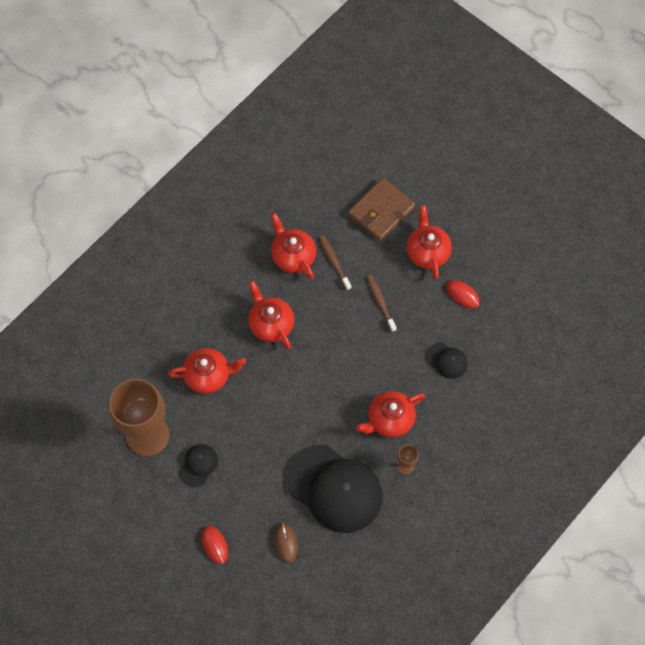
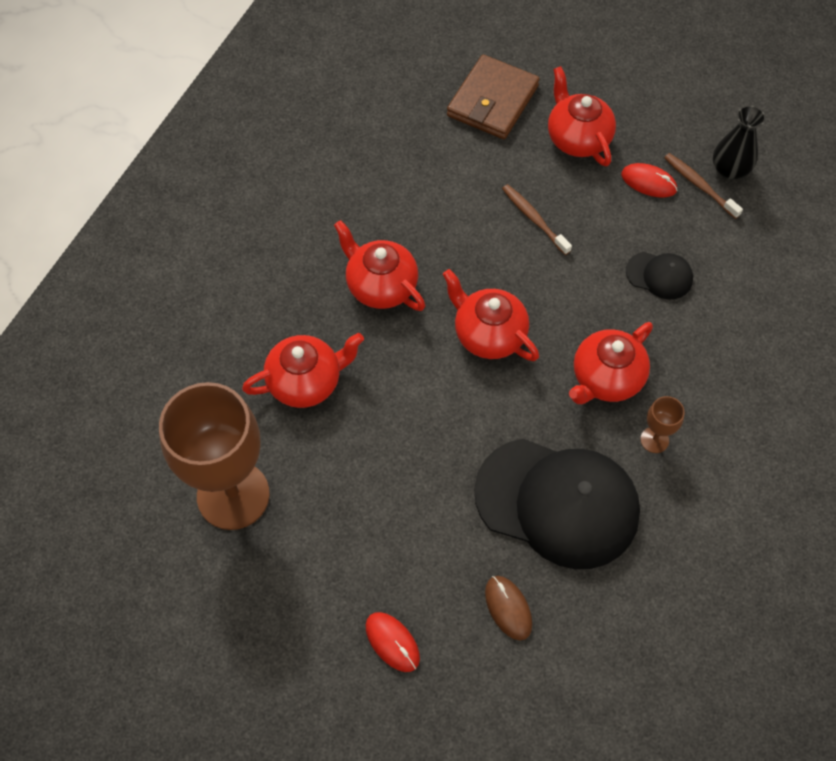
camera: 15 degrees left, 5 degrees down
(198, 465) = (329, 521): black cap -> none
(293, 256) = (384, 186): red teapot -> red teapot (488, 334)
(334, 262) = (448, 181): brown toothbrush -> brown toothbrush (699, 185)
(519, 298) = (730, 169): none -> black vase

